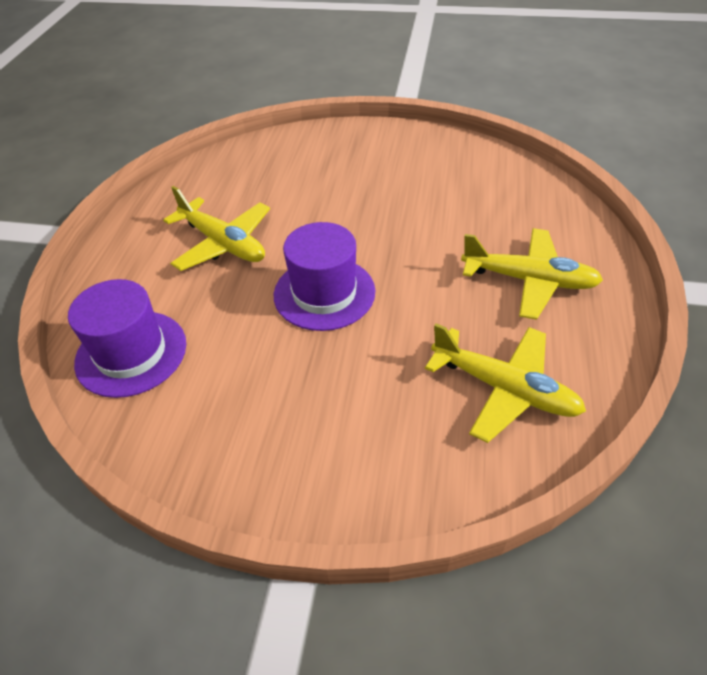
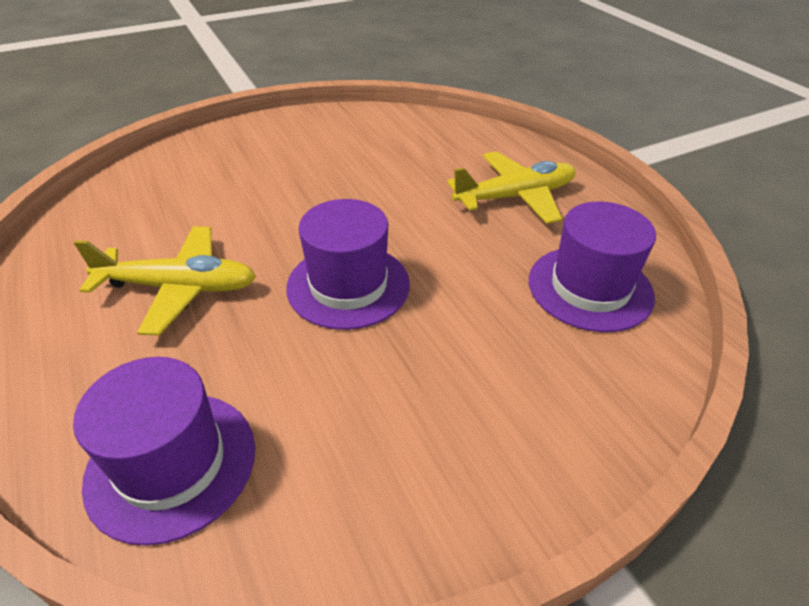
camera: 40 degrees left, 5 degrees down
(504, 389) = (590, 288): yellow plane -> purple hat

